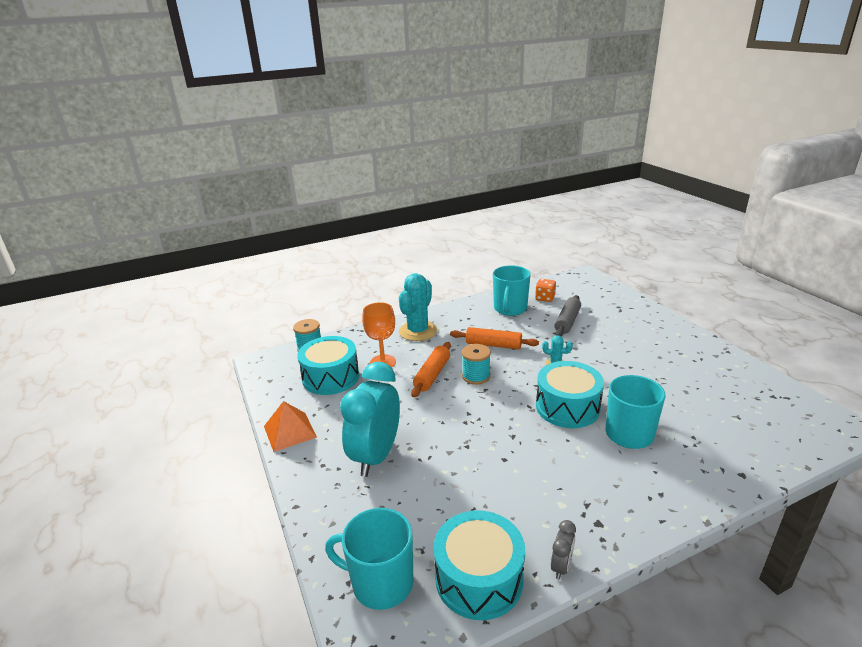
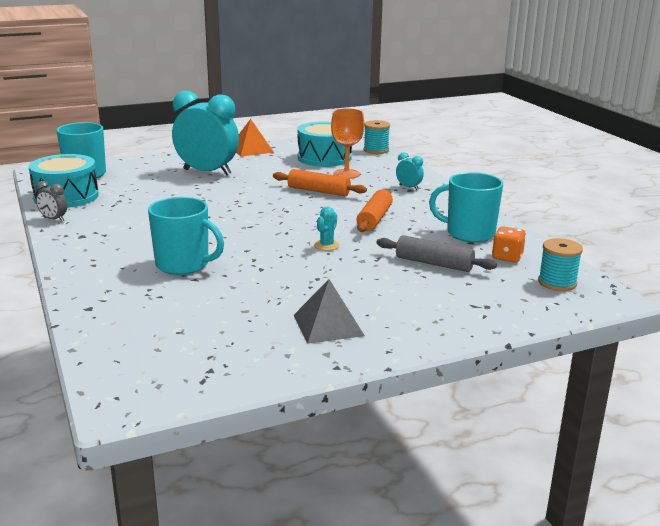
camera: 90 degrees right, 5 degrees down
(418, 331) = (408, 187): turquoise cactus -> turquoise clock
(476, 376) = (311, 208): turquoise spool -> turquoise spool (557, 283)
(567, 407) = (240, 242): turquoise drum -> none
(681, 356) = (328, 325): none -> grey pyramid

